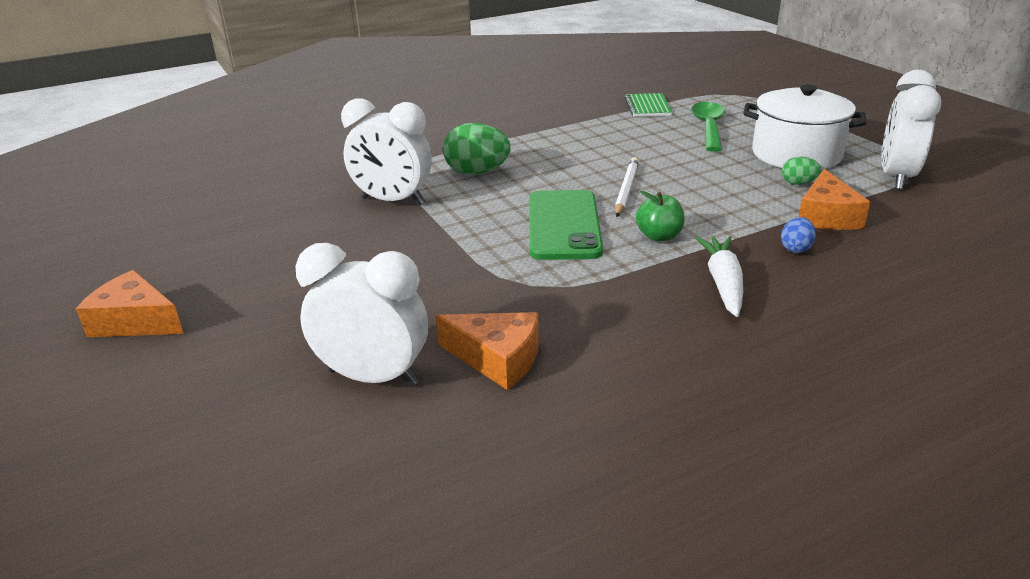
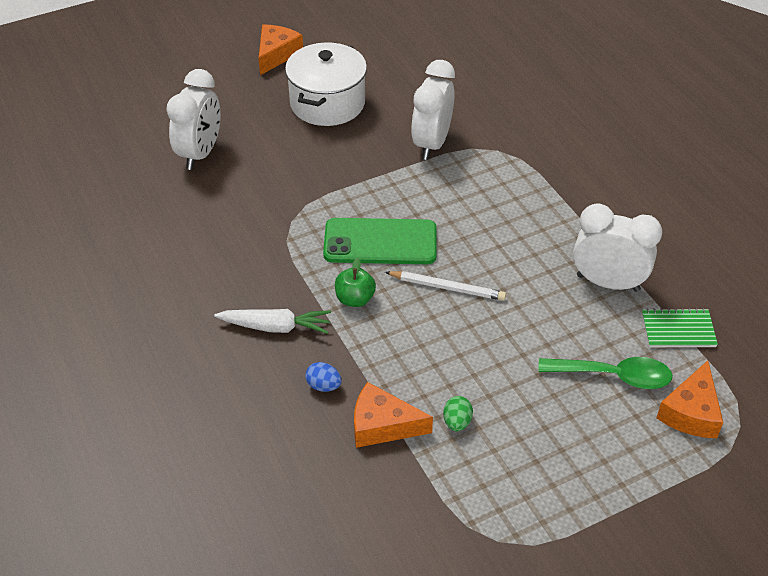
camera: 90 degrees right, 15 degrees up
(477, 172) = (487, 190): green egg -> none
(497, 358) = (206, 204): orange cheese -> orange cheese (691, 412)
(796, 154) = (534, 440): white pot -> white pot (327, 103)
(896, 177) = (470, 515): white clock -> white clock (608, 283)

